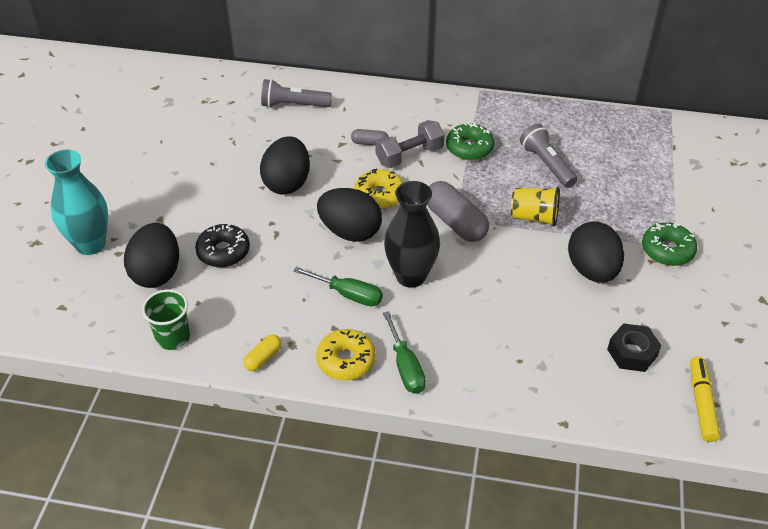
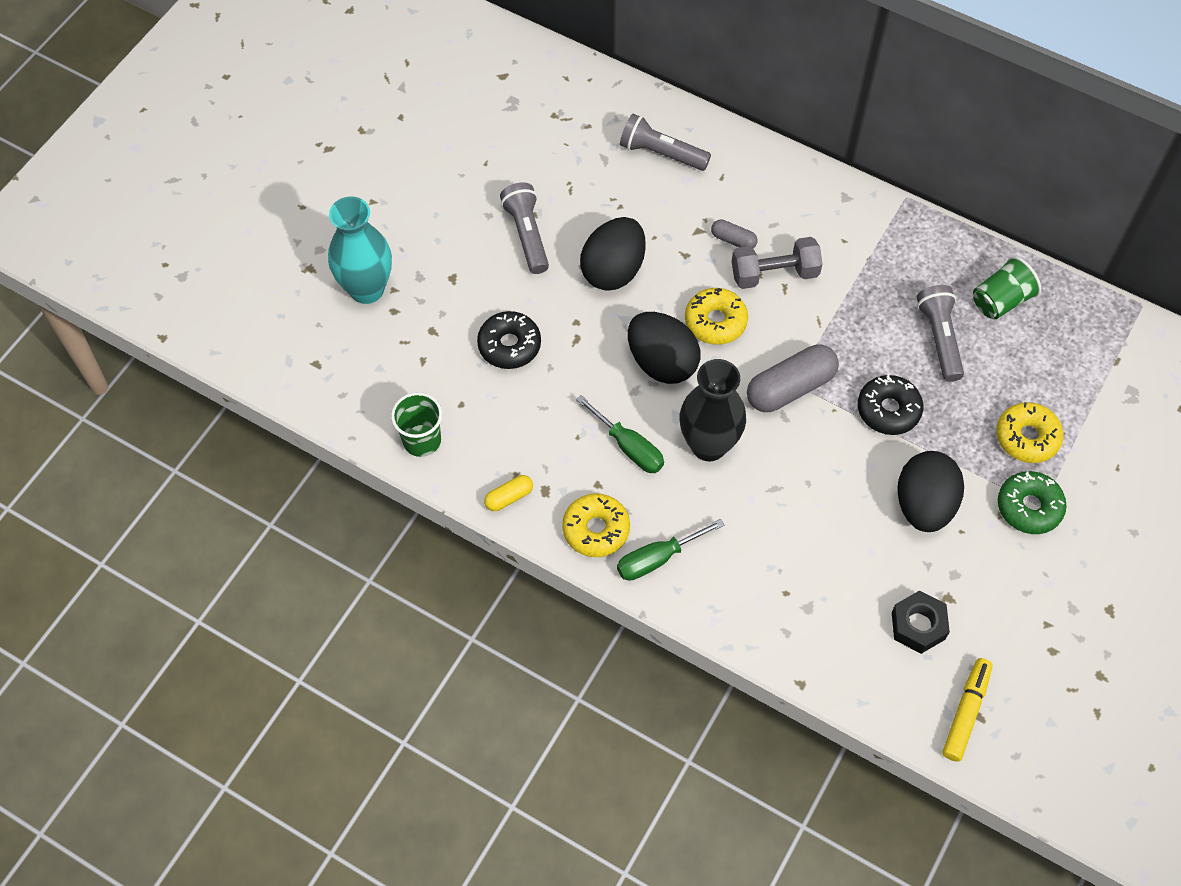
camera: 20 degrees right, 15 degrees up
(157, 273) = (428, 351): black egg -> none
(210, 177) = (527, 235): none -> grey flashlight
(405, 367) = (657, 559): green screwdriver -> green screwdriver turned 60 degrees clockwise
(455, 222) = (790, 388): grey capsule -> grey capsule turned 75 degrees clockwise
(469, 148) = (853, 284): green donut -> none
(534, 217) = (888, 410): yellow cup -> black donut
(576, 132) = (1000, 301): none -> green cup
(640, 207) = (1027, 437): none -> yellow donut

